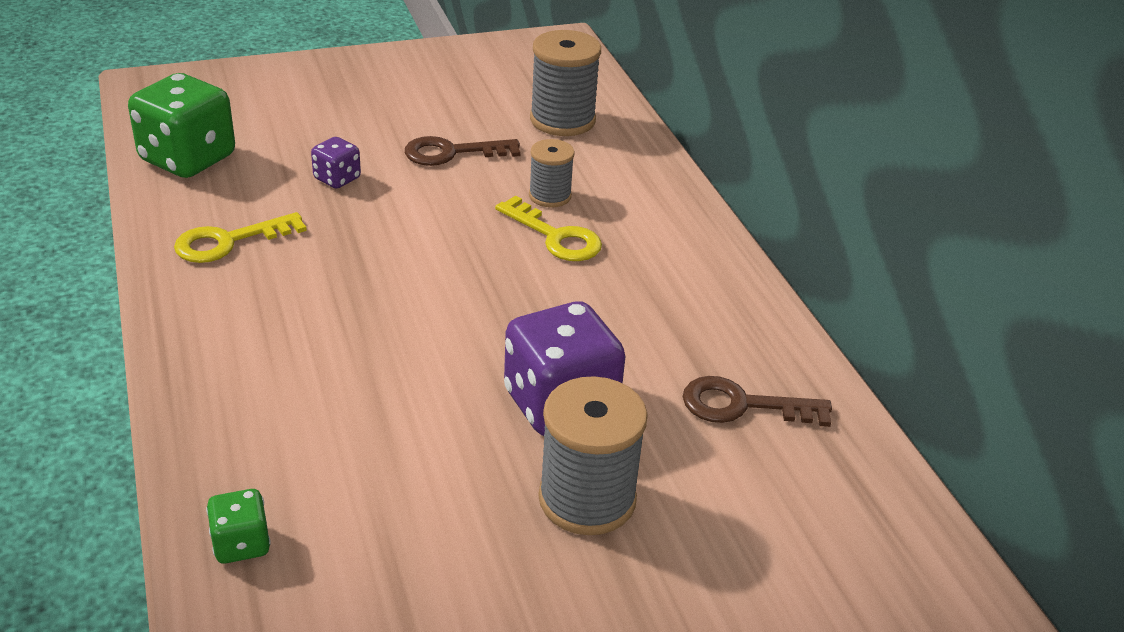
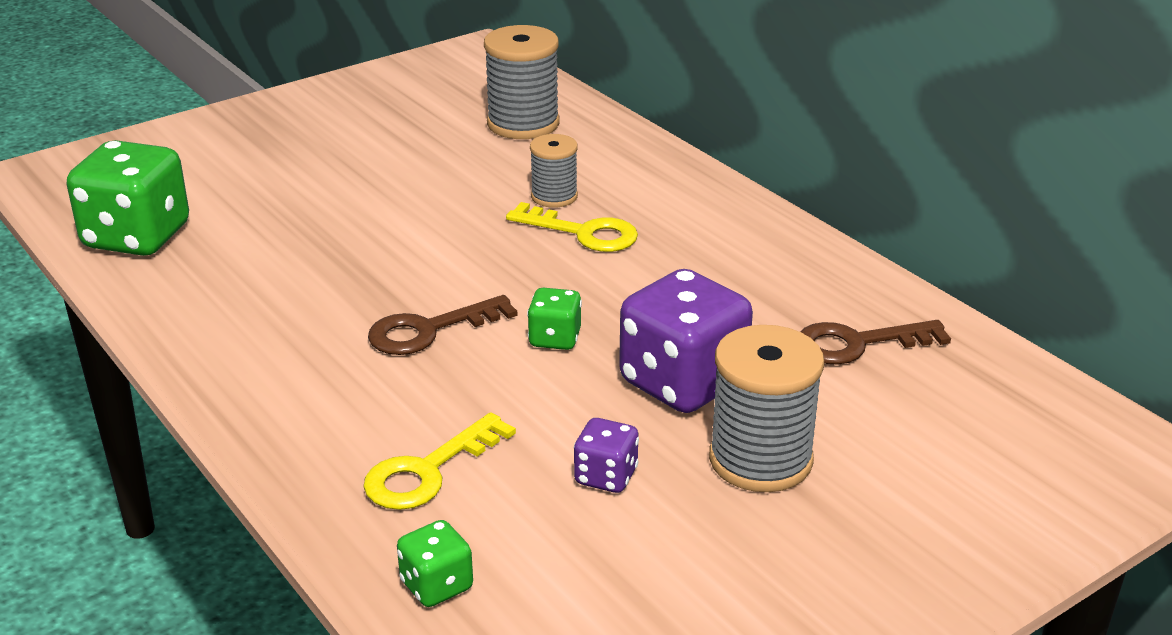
camera: 15 degrees left, 5 degrees down
(228, 241) = (236, 308): yellow key -> yellow key (428, 471)
(337, 179) = (318, 224): purple dice -> purple dice (606, 477)
(451, 153) = (426, 176): brown key -> brown key (429, 330)
(473, 334) = (555, 339): none -> green dice

